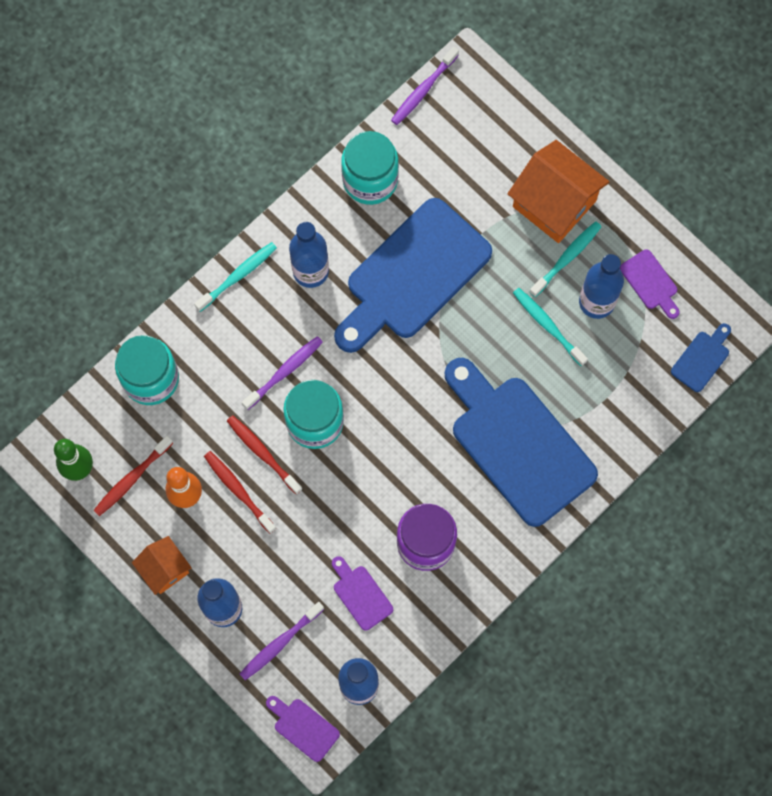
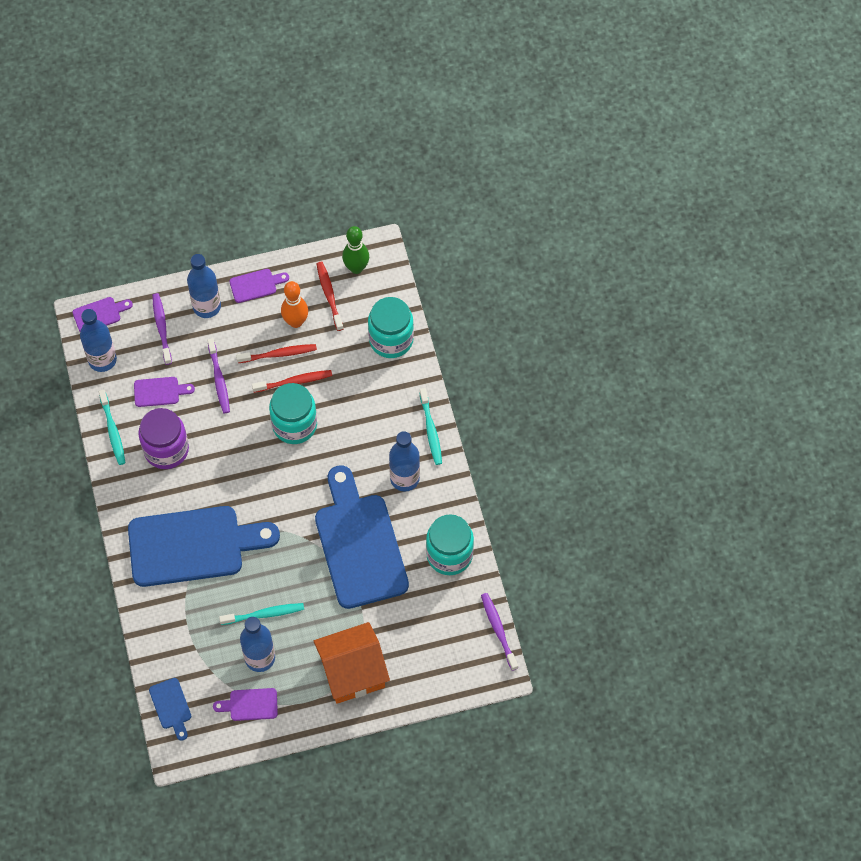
camera: 120 degrees right, 10 degrees down
(164, 569) = (256, 285): orange house -> purple cutting board
(284, 372) = (342, 424): purple toothbrush -> purple toothbrush (219, 379)
(566, 258) = (305, 656): turquoise toothbrush -> turquoise toothbrush (113, 431)

